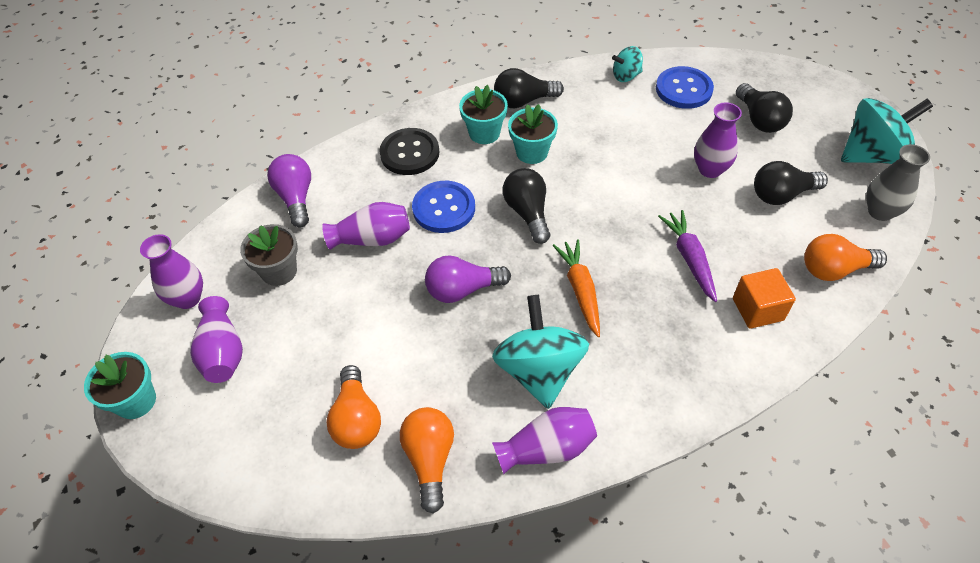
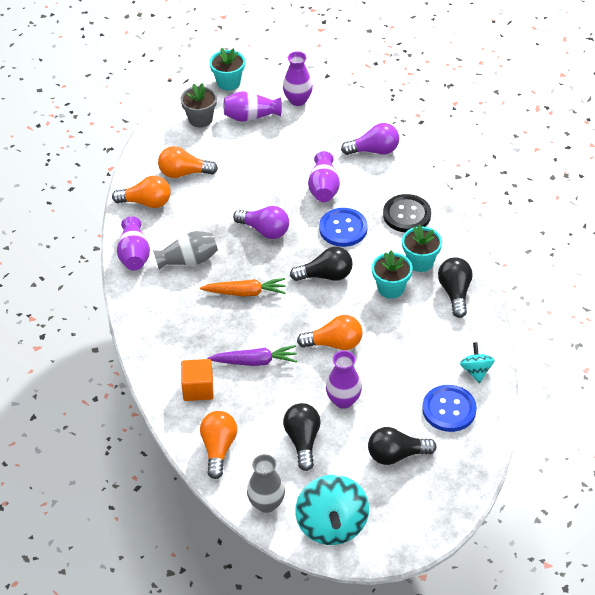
camera: 100 degrees right, 5 degrees down
(279, 271) = (308, 141): grey flower pot -> grey flower pot (200, 119)
(462, 290) = (265, 230): purple light bulb -> purple light bulb turned 120 degrees clockwise
(539, 370) = (188, 260): turquoise spinning top -> grey vase
(632, 189) = (334, 343): none -> orange light bulb

